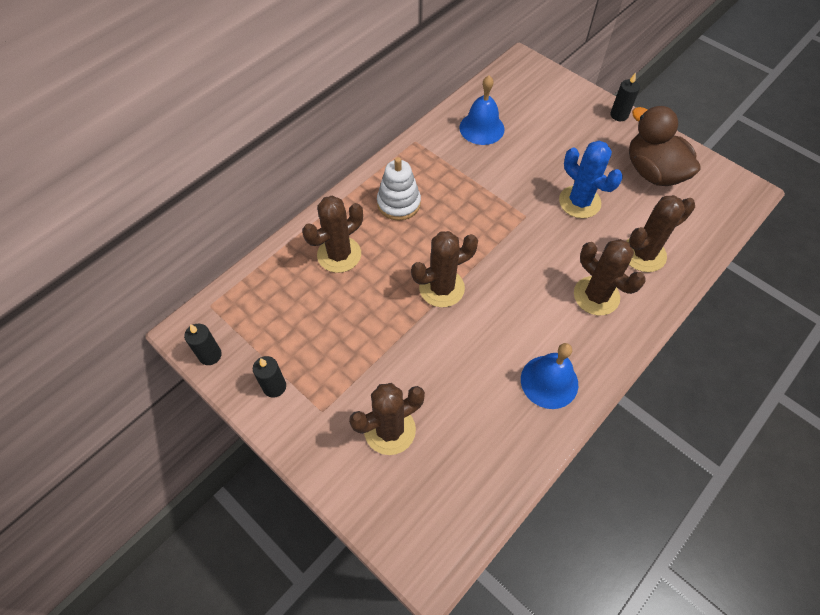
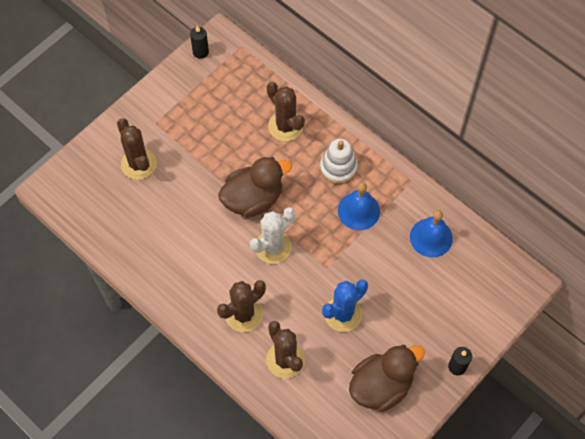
camera: 90 degrees right, 5 degrees up
(274, 387) = (174, 93): black candle -> none
(441, 288) = (253, 199): brown cactus -> brown duck
(505, 267) = (273, 247): none -> white cactus
(549, 381) = (169, 270): blue bell -> blue bell (358, 211)

